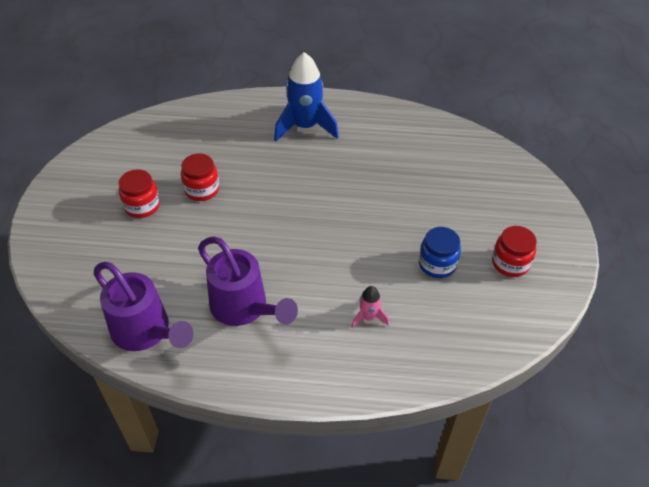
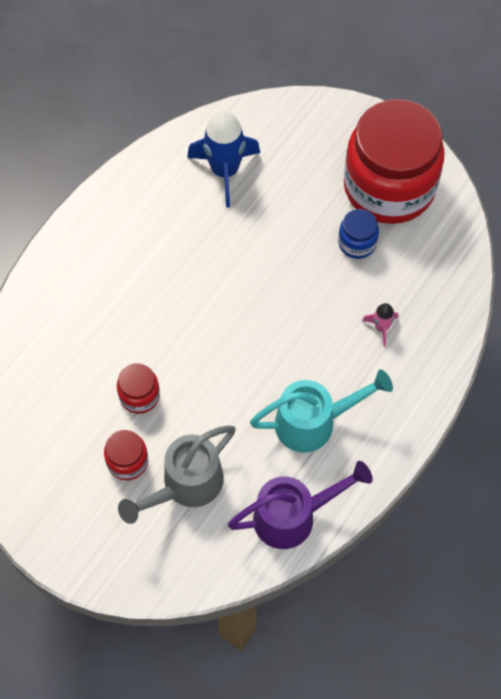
camera: 60 degrees left, 15 degrees up
(139, 248) = (186, 485): none -> grey watering can
(244, 308) = (313, 422): purple watering can -> turquoise watering can
(305, 127) = (109, 257): blue rocket -> blue rocket (225, 171)
(510, 263) = (389, 187): red jar -> red jar, size x2.45

